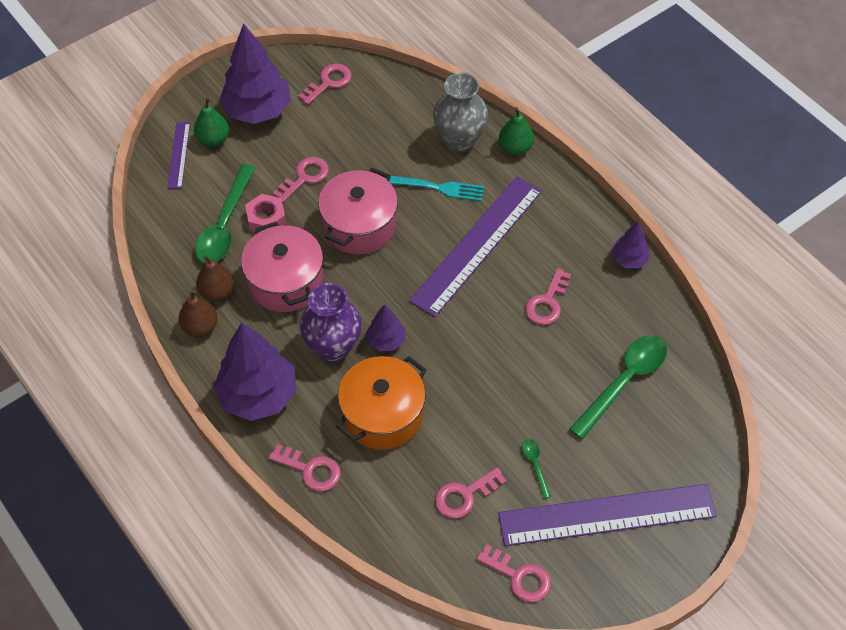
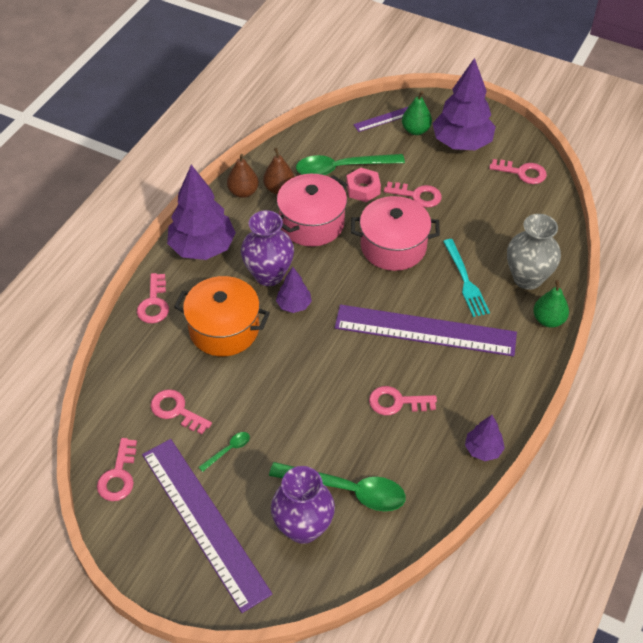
camera: 65 degrees right, 5 degrees down
(648, 433) = (303, 527): none -> purple vase

